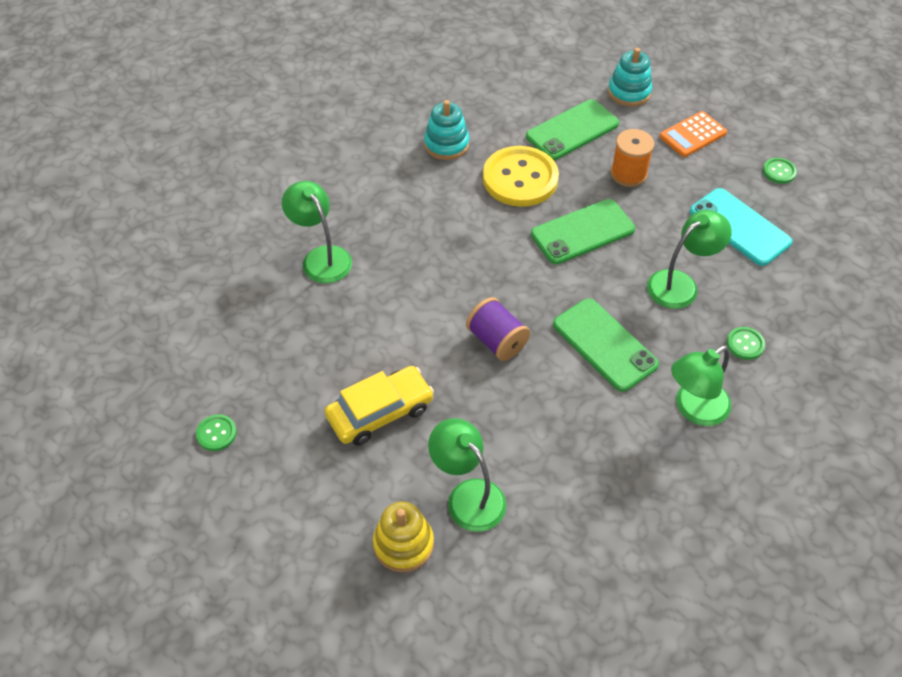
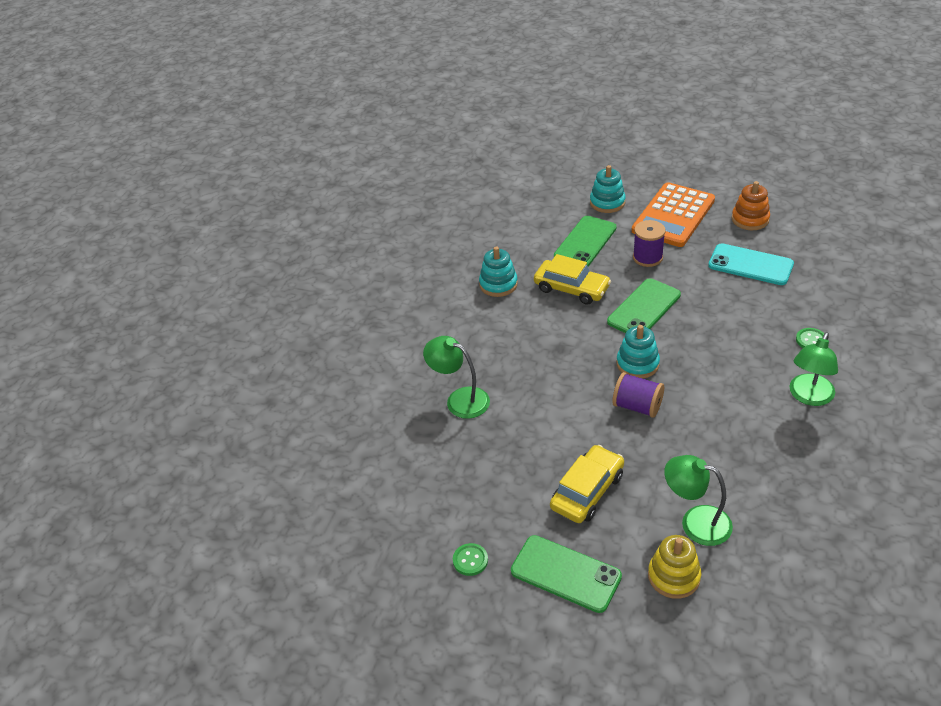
camera: 20 degrees left, 10 degrees down
(520, 178) = (571, 288): yellow button -> yellow car
(531, 293) = (637, 364): none -> turquoise stacking toy
(604, 344) = (716, 378): green phone -> green phone (565, 574)
(628, 174) = (647, 257): orange spool -> purple spool
(680, 284) = (738, 317): green lamp -> none
(692, 135) = (673, 215): orange calculator -> orange calculator, size x1.81
(779, 172) = (750, 219): green button -> orange stacking toy

